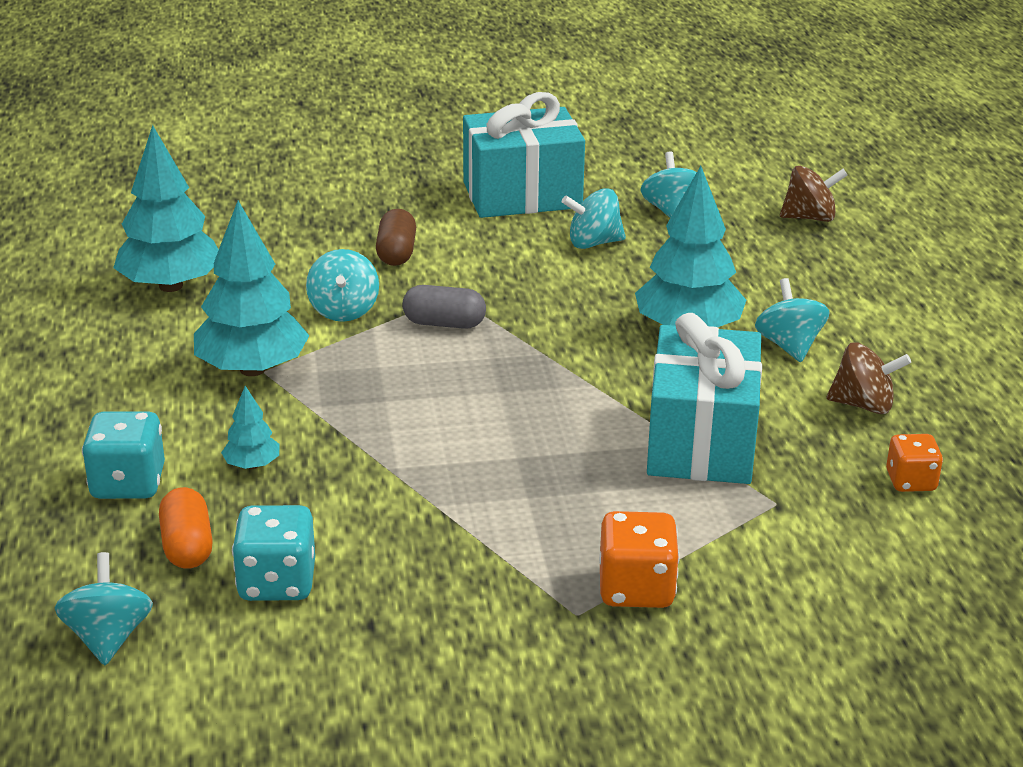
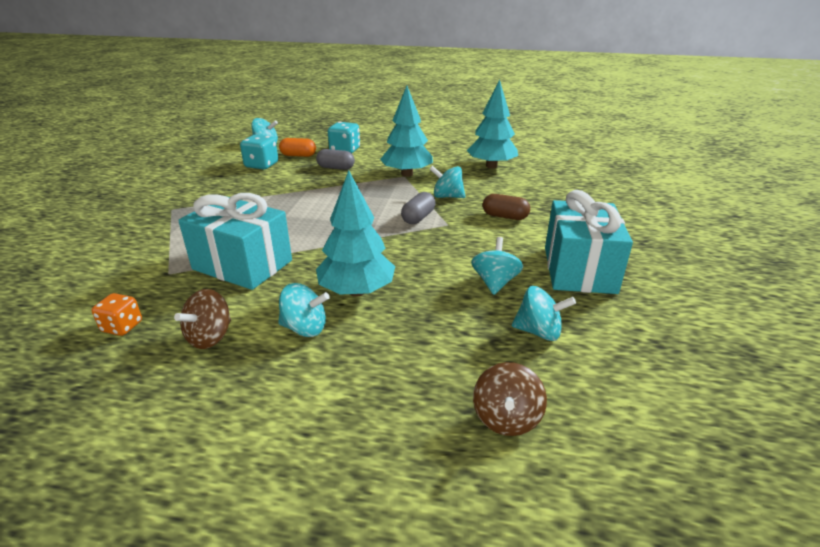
camera: 110 degrees right, 0 degrees up
(252, 465) = (336, 168): turquoise tree -> grey capsule
(636, 589) = (166, 223): orange dice -> none

